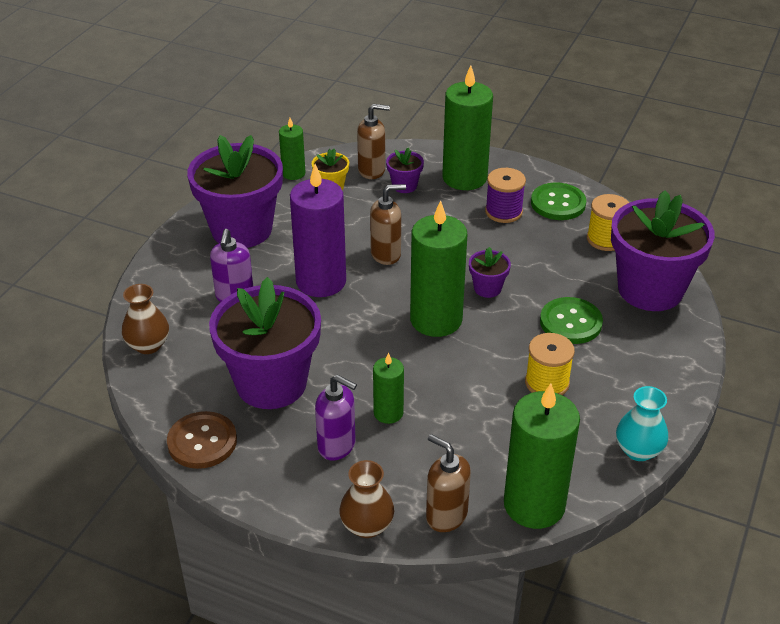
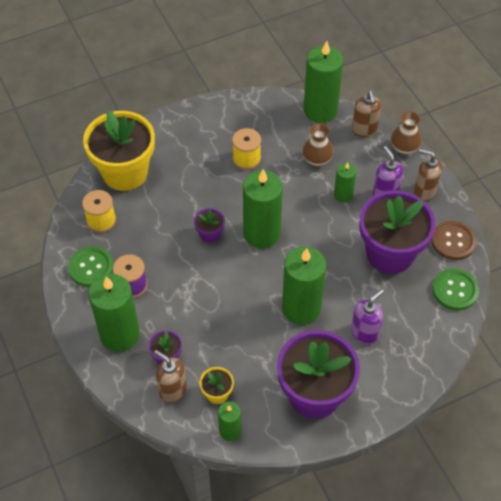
camera: 140 degrees left, 15 degrees up
(148, 345) = (443, 329): brown vase -> brown vase (317, 160)
(321, 281) = (301, 308): purple candle -> green candle
(386, 254) = (241, 302): brown soap dispenser -> brown soap dispenser (424, 192)
(570, 322) = (192, 182): green button -> green button (455, 290)
(638, 450) = (245, 102): turquoise vase -> none
(650, 289) = (125, 172): purple flower pot -> yellow flower pot

